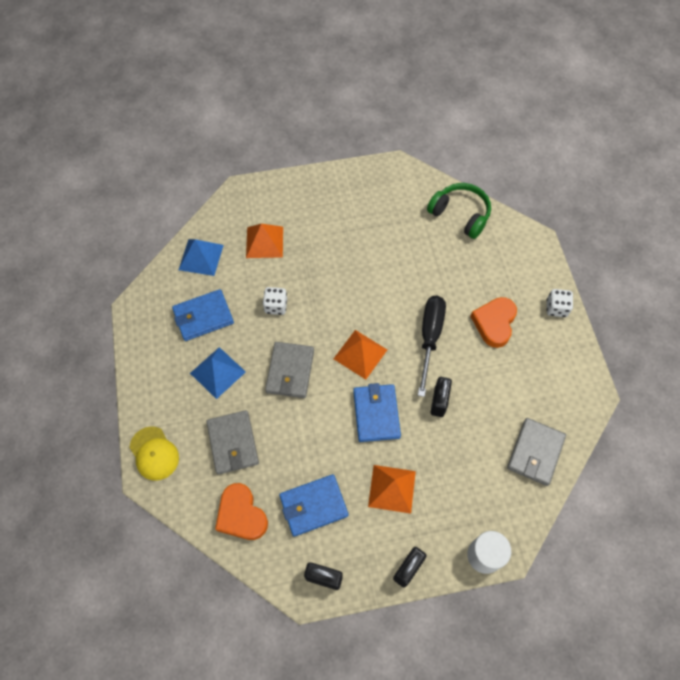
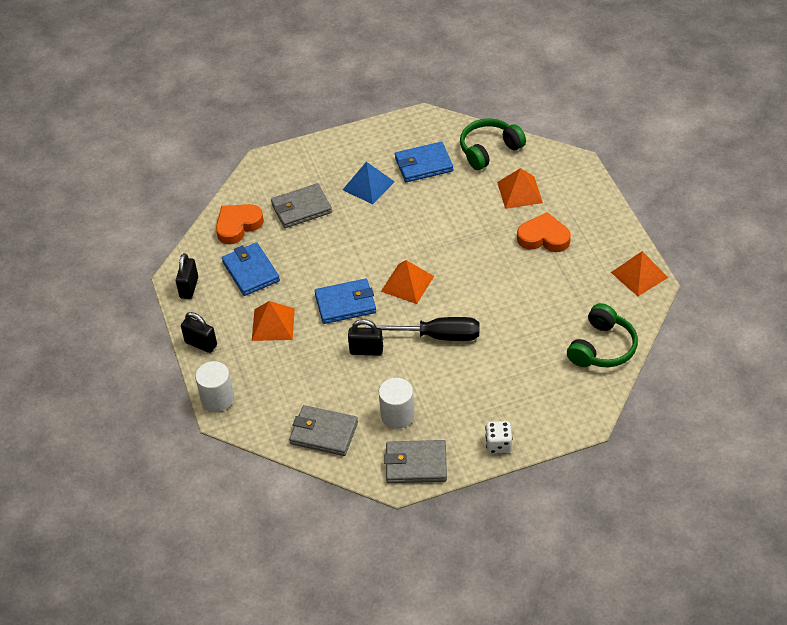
camera: 85 degrees right, 15 degrees down
(154, 453) = (285, 161): yellow cap -> none
(201, 257) = (489, 150): blue pyramid -> green headphones
(203, 317) = (424, 165): blue wallet -> blue wallet turned 75 degrees counterclockwise
(276, 306) = (447, 213): white dice -> none
(290, 371) = (379, 235): grey wallet -> grey wallet (416, 464)
(384, 173) = (639, 275): none -> orange pyramid
(494, 323) = (466, 389): orange heart -> orange heart (543, 237)
(519, 384) = (397, 415): none -> white cylinder

